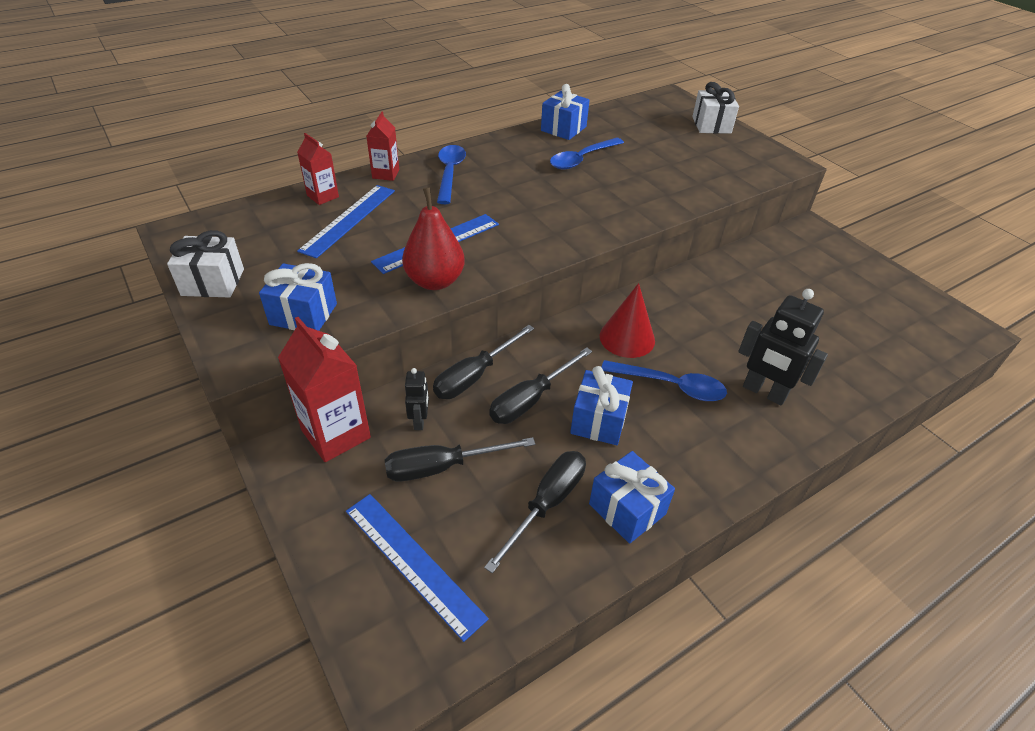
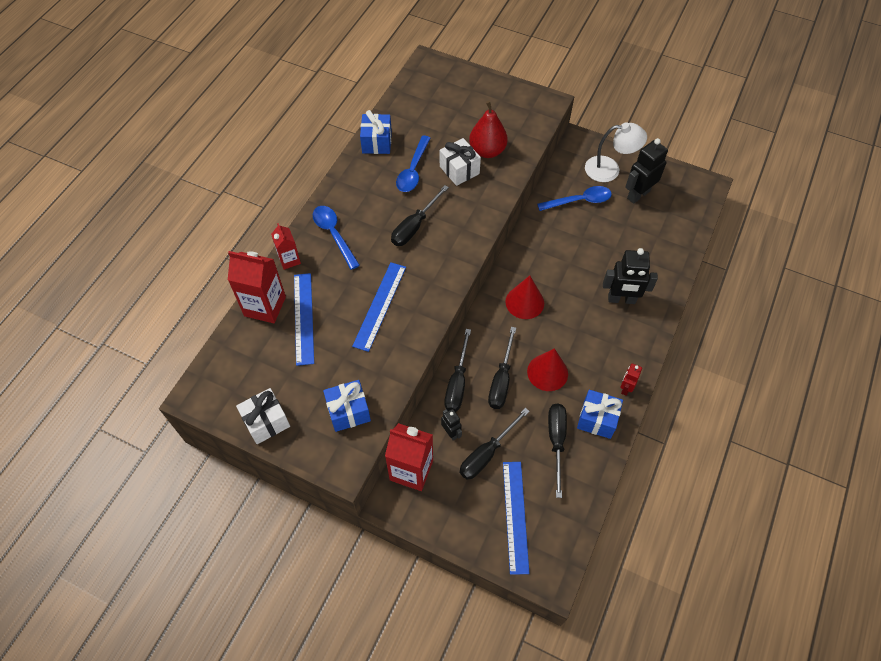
camera: 30 degrees left, 15 degrees up
(323, 196) = (265, 306): red carton -> red carton, size x1.74
(413, 562) = (515, 516): blue ruler -> blue ruler turned 75 degrees clockwise
(435, 281) = (405, 339): red pear -> red pear (487, 151)
(541, 198) = (414, 226): none -> black screwdriver
(598, 420) = (547, 372): blue gift -> red cone
(670, 386) = (570, 324): blue spoon -> blue spoon (579, 201)
(699, 493) = (625, 388): none -> red robot
(711, 125) = (476, 85): white gift -> white gift (459, 170)
(836, 264) = (609, 169): none -> white lamp
(861, 300) = (638, 194): none -> black robot

